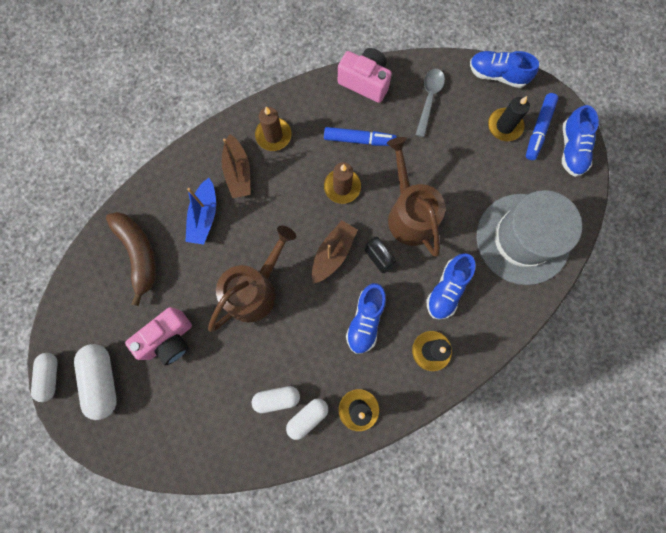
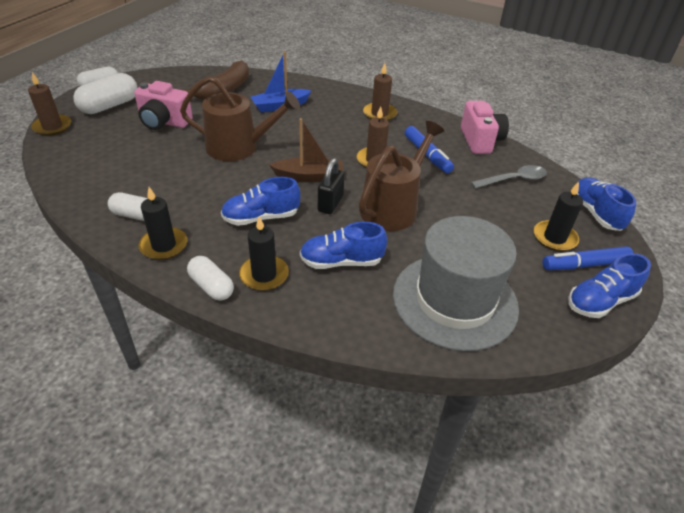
camera: 55 degrees right, 35 degrees down
(113, 449) = (52, 127): none -> brown candle
(238, 172) = (331, 108): brown boat -> none
(277, 398) = (144, 191): white capsule -> white capsule (211, 286)

